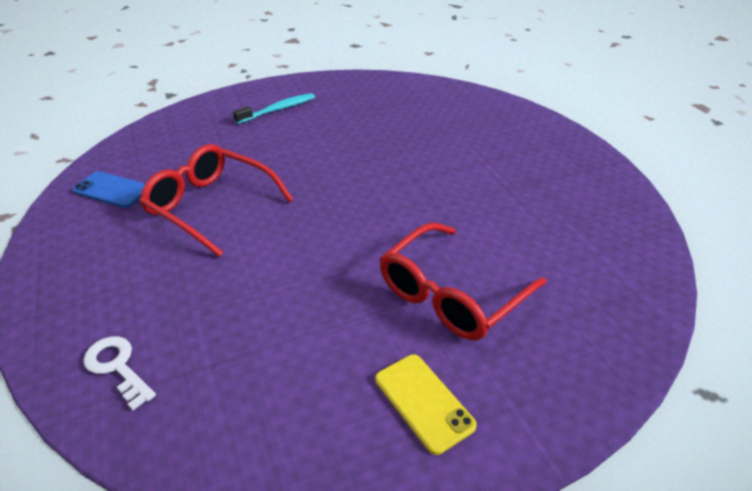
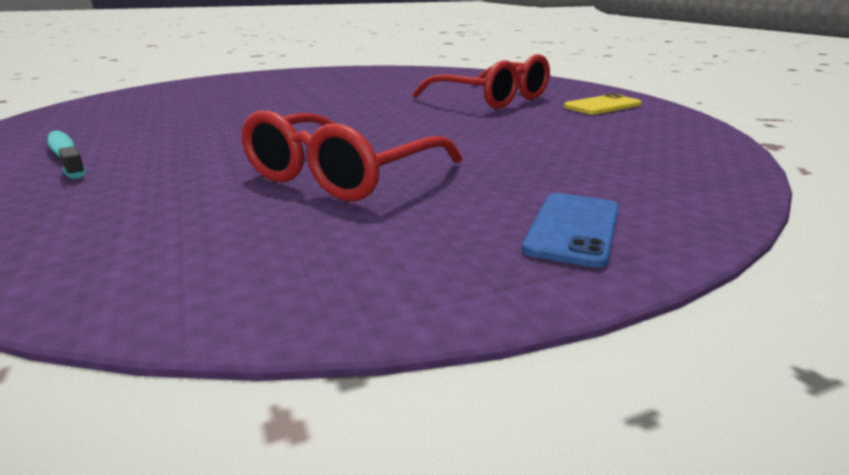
camera: 90 degrees left, 15 degrees down
(112, 190) = (251, 256): blue phone -> blue phone (573, 229)
(117, 367) = (664, 190): white key -> none

